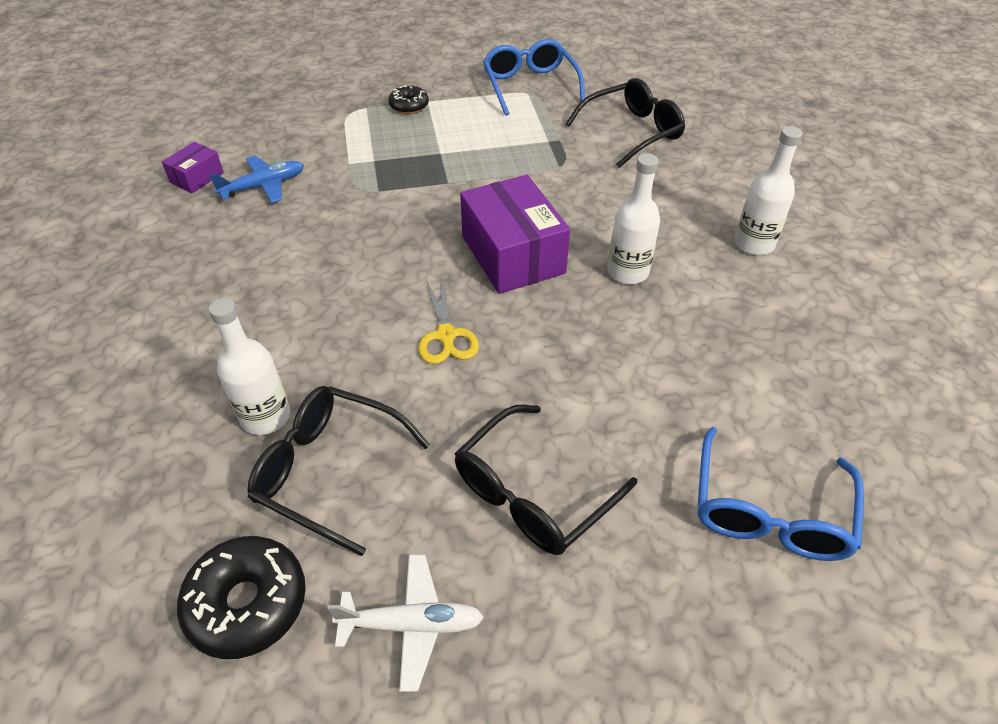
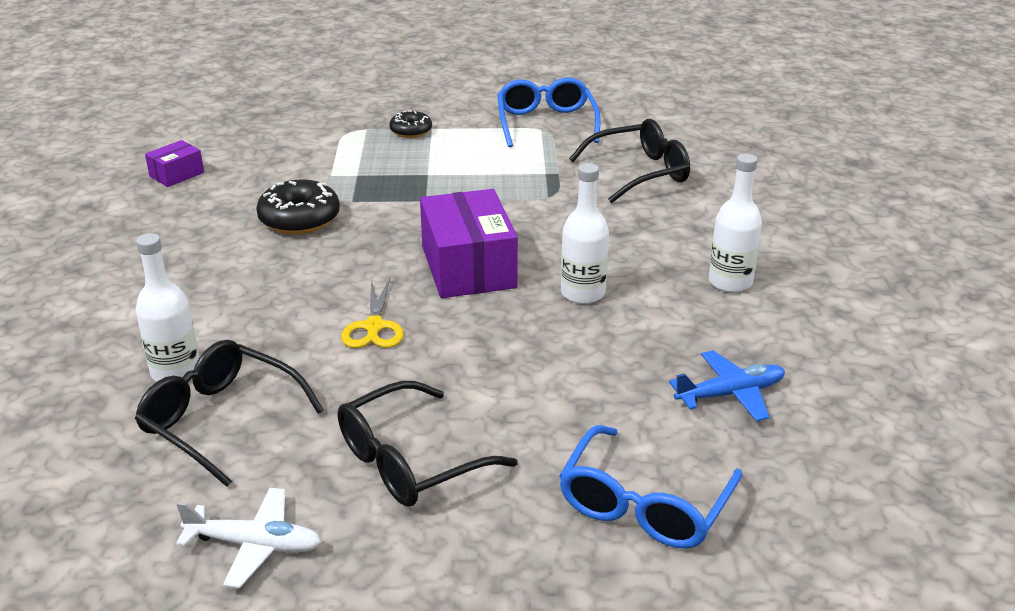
camera: 10 degrees right, 15 degrees down
(247, 603) = (110, 509): black donut -> black donut (299, 219)
(264, 186) = (239, 187): blue plane -> blue plane (730, 394)

